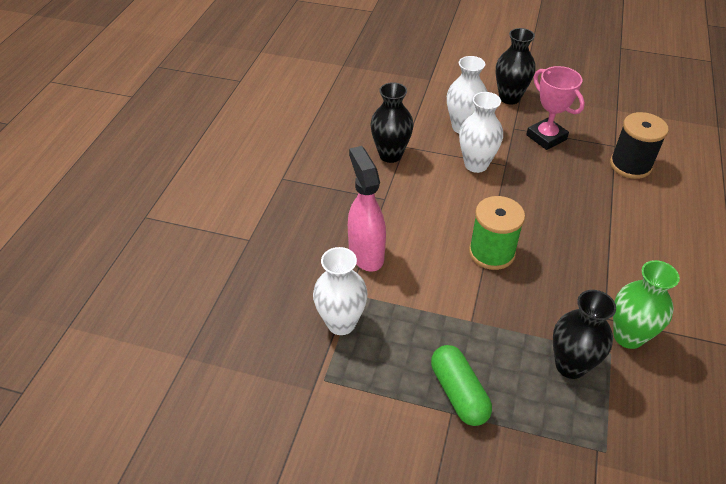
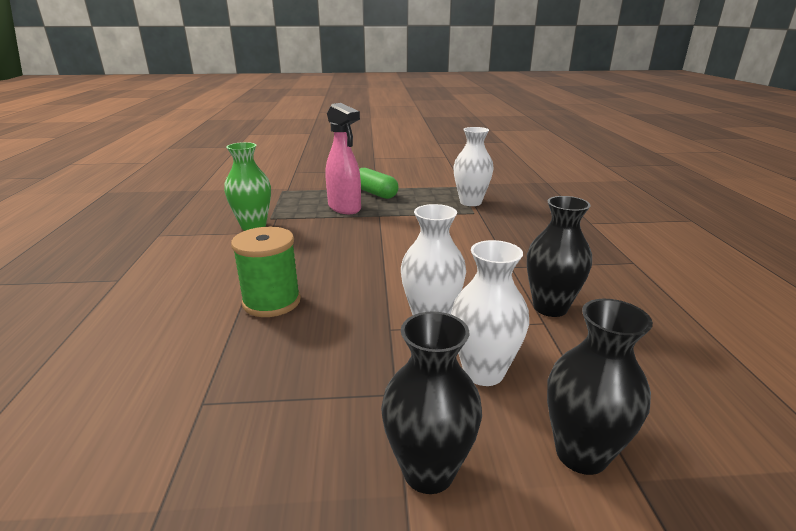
camera: 160 degrees right, 20 degrees down
(366, 254) = (488, 231): pink spray bottle -> pink spray bottle (345, 208)
(491, 252) = (377, 249): green spool -> green spool (271, 302)
(546, 137) = (333, 388): pink trophy -> none
(570, 365) = (301, 210): black vase -> black vase (581, 454)
(630, 165) = (187, 370): black spool -> none

